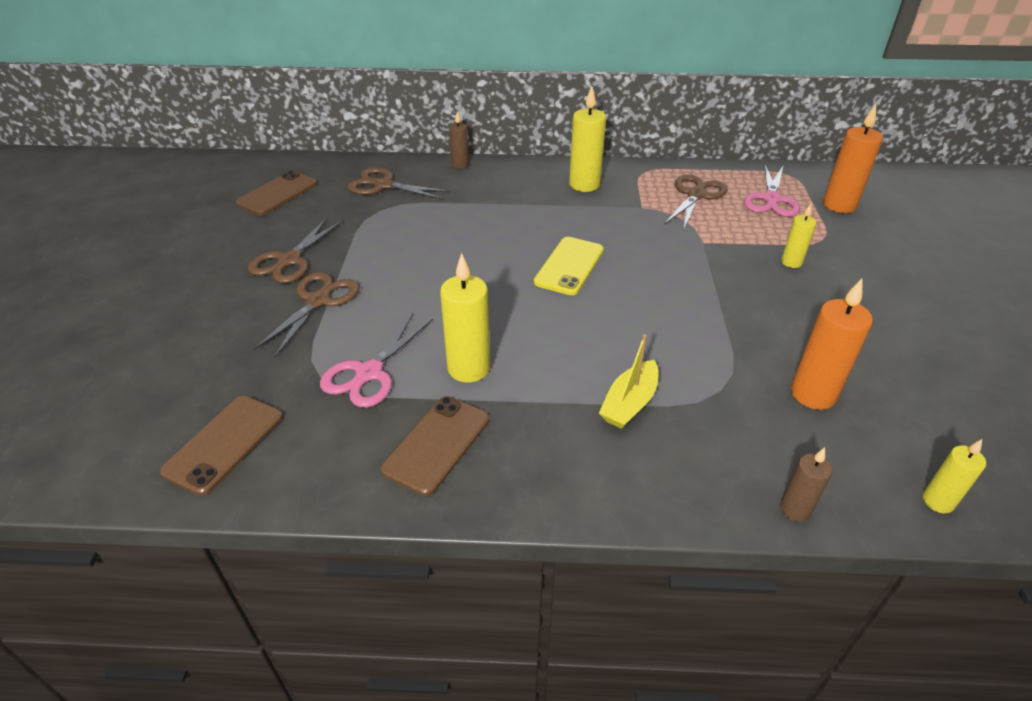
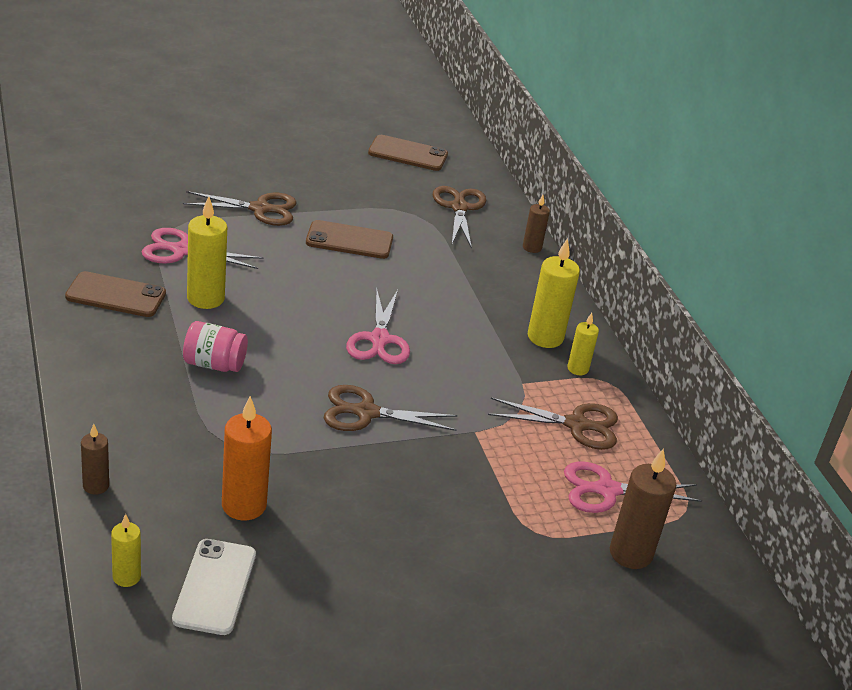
camera: 65 degrees right, 5 degrees down
(224, 444) = (90, 205): brown phone -> brown phone (349, 240)
(289, 260) = (309, 183): brown scissors -> brown scissors (366, 413)
(569, 266) = (379, 339): yellow phone -> pink scissors
(588, 380) = (214, 364): none -> pink jar
(629, 403) = (193, 390): yellow boat -> none
(791, 262) = (469, 501): yellow candle -> yellow candle (577, 369)
(839, 205) = (630, 553): orange candle -> brown candle
(933, 433) = (215, 587): none -> white phone

